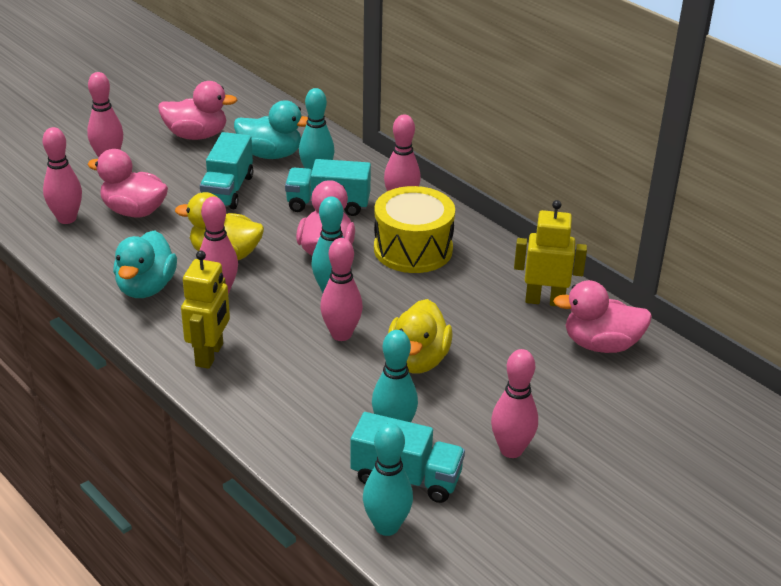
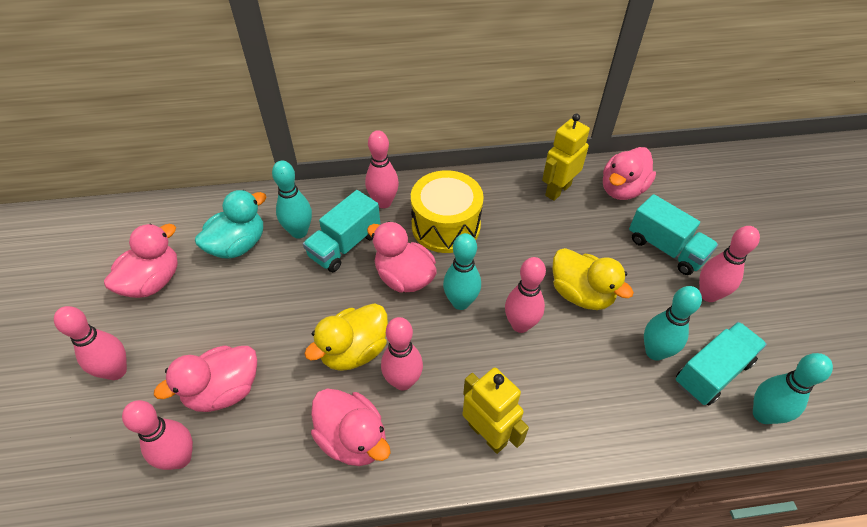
camera: 55 degrees left, 15 degrees up
(146, 287) = (353, 438): turquoise duck -> pink duck
(227, 190) = (260, 301): turquoise truck -> turquoise truck (666, 248)

